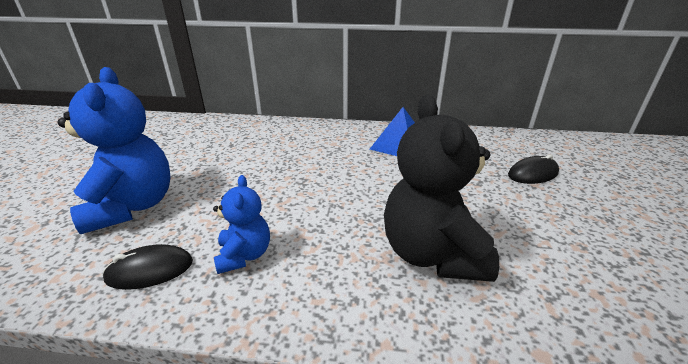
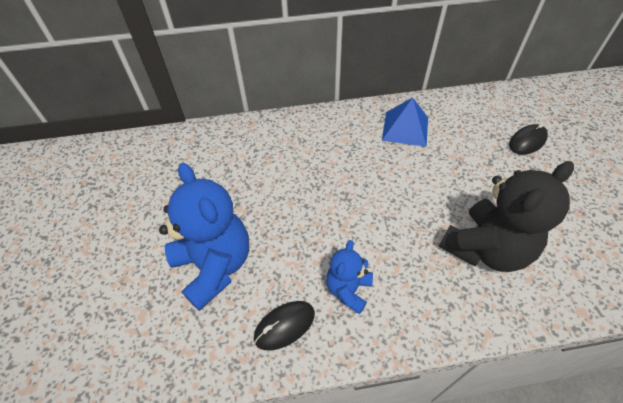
camera: 15 degrees left, 20 degrees up
(244, 255) = (348, 290): blue teddy bear -> blue teddy bear turned 135 degrees counterclockwise
(432, 254) = (485, 249): black teddy bear -> black teddy bear turned 105 degrees counterclockwise

